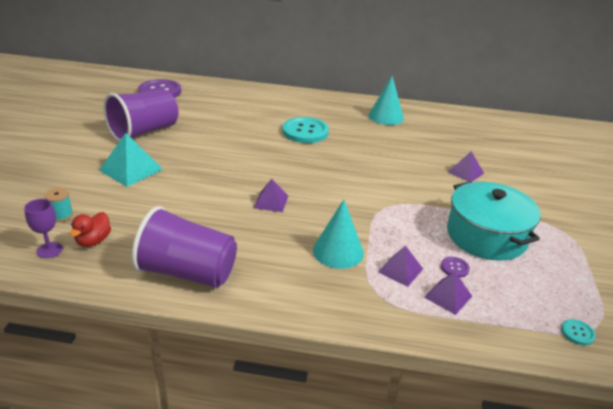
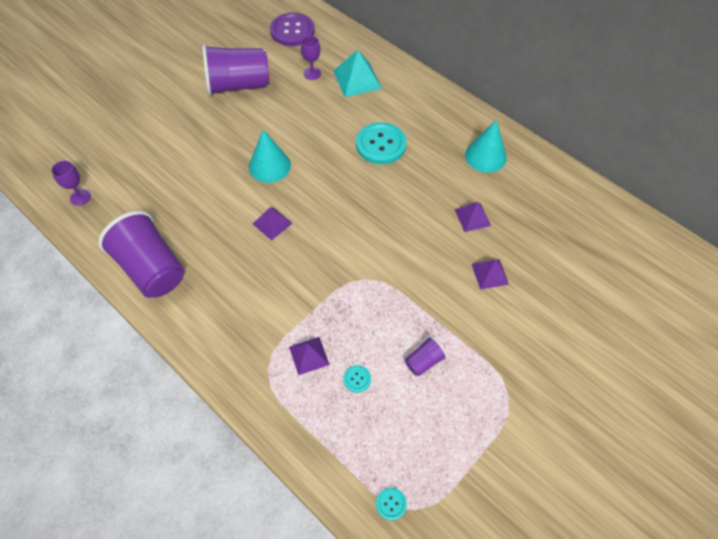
camera: 35 degrees right, 25 degrees up
(61, 215) = (110, 163): turquoise spool -> none
(93, 241) = (113, 202): red duck -> none
(131, 169) = (193, 132): turquoise pyramid -> turquoise pyramid (357, 79)
(204, 109) = (312, 73): none -> purple goblet
(338, 251) = (277, 308): turquoise cone -> turquoise cone (269, 166)
(448, 296) = (321, 404): purple pyramid -> purple pyramid (472, 217)
(454, 268) = (357, 379): purple button -> turquoise button
(486, 236) = (424, 361): turquoise pot -> purple cup

